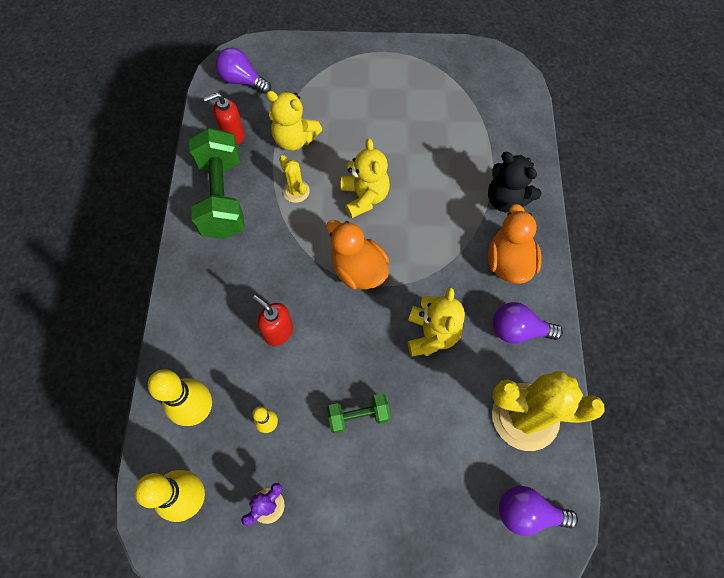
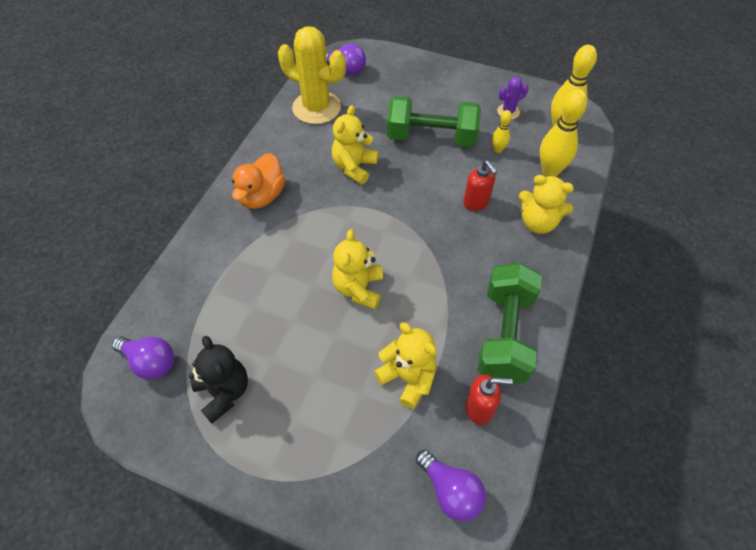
camera: 160 degrees left, 10 degrees down
(205, 327) = (538, 223): none -> yellow teddy bear
(296, 191) = (425, 316): yellow cactus -> none
(358, 269) = (392, 227): orange duck -> none
(358, 416) = (431, 137): green dumbbell -> green dumbbell, size x1.97
(506, 199) = (228, 245): black teddy bear -> black teddy bear (224, 392)
(518, 330) = (287, 152): purple light bulb -> purple light bulb (150, 362)

